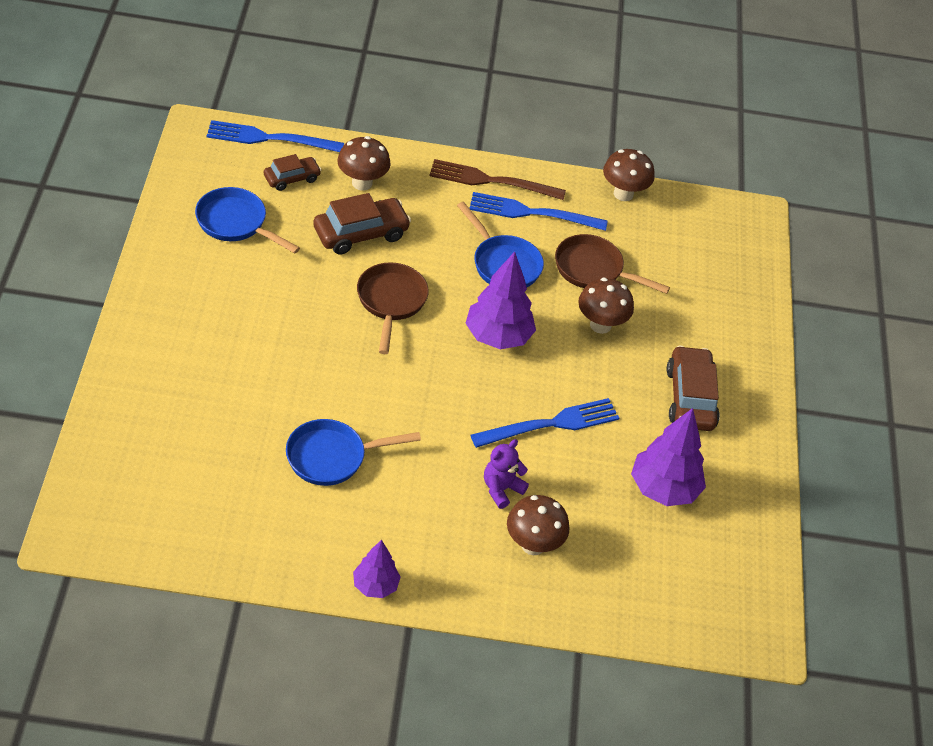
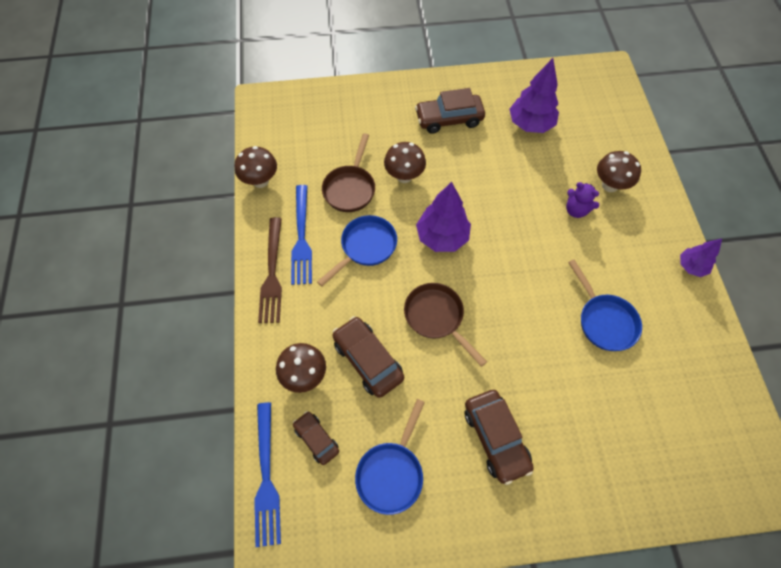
camera: 95 degrees left, 15 degrees up
(235, 311) = (496, 438): none -> brown car
(390, 302) = (436, 318): brown pan -> brown pan turned 60 degrees clockwise
(551, 424) = (507, 191): blue fork -> none

